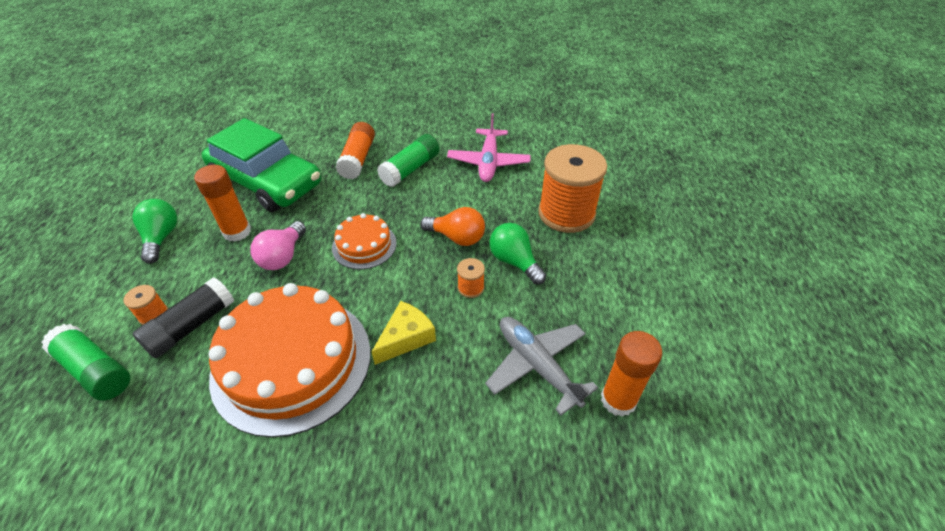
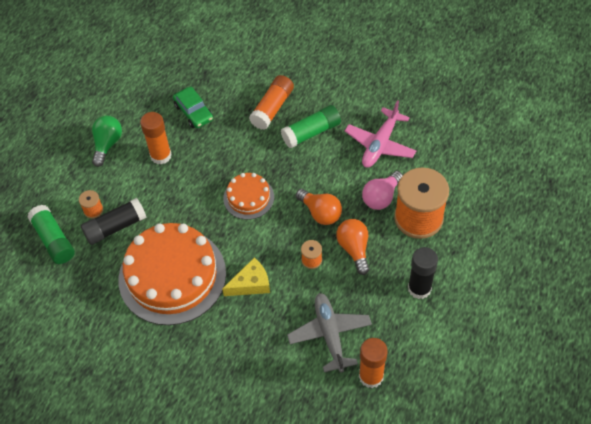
camera: 25 degrees right, 10 degrees up
(267, 182) = (194, 112): green car -> green car, size x0.48
(283, 256) = (188, 189): pink light bulb -> pink light bulb (381, 197)
(514, 262) = (354, 249): green light bulb -> orange light bulb
(611, 279) = (419, 288): none -> black glue stick

